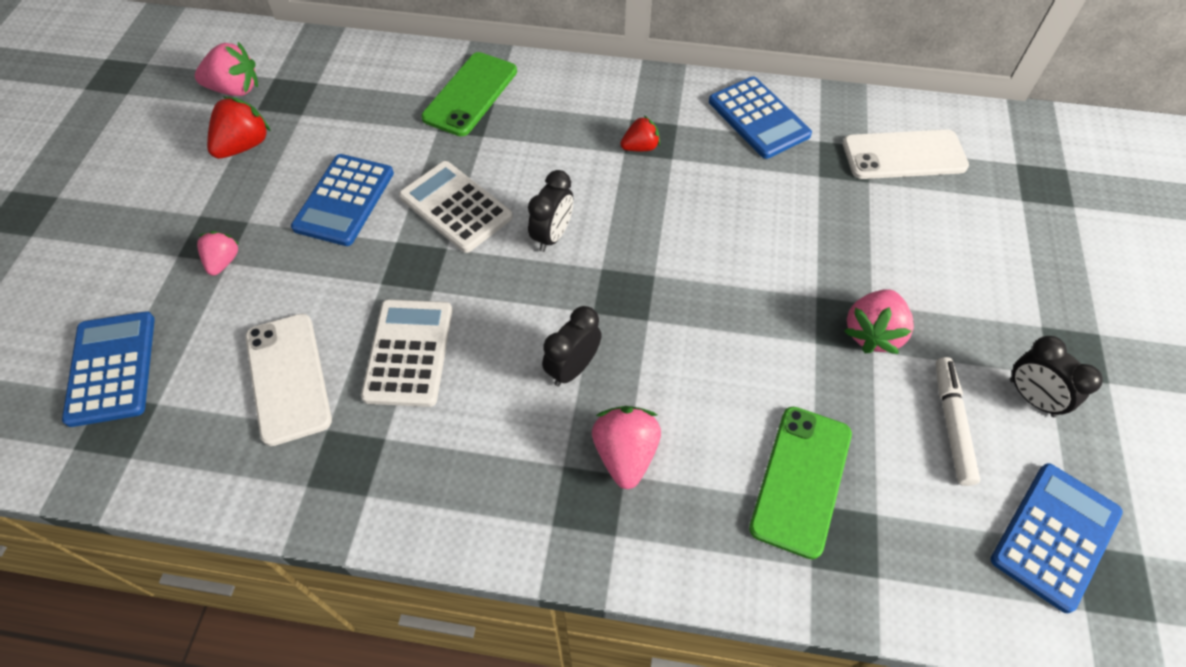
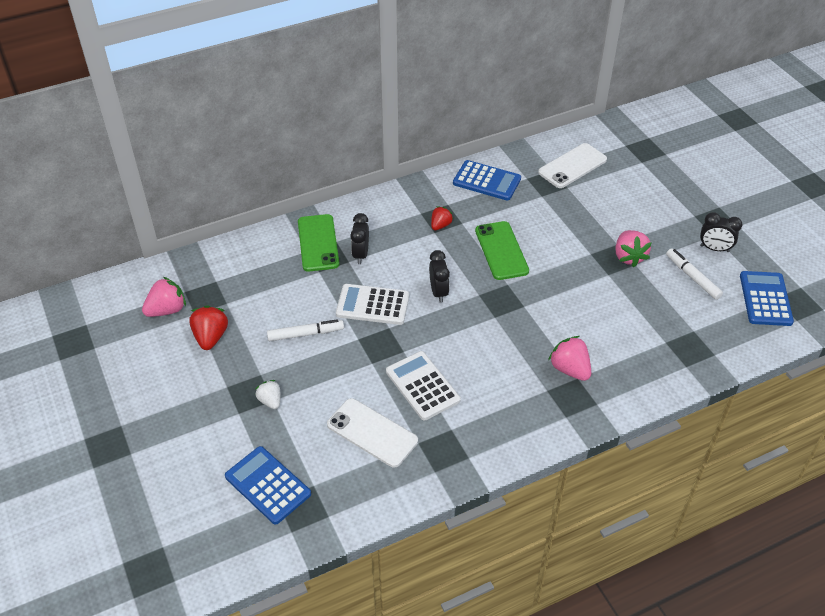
camera: 35 degrees left, 10 degrees down
(223, 261) = (270, 401): pink strawberry -> white strawberry
(344, 200) = (305, 334): blue calculator -> white marker
(572, 368) = (510, 347): black clock -> black clock (360, 254)
(801, 480) = (653, 335): green phone -> green phone (501, 251)

